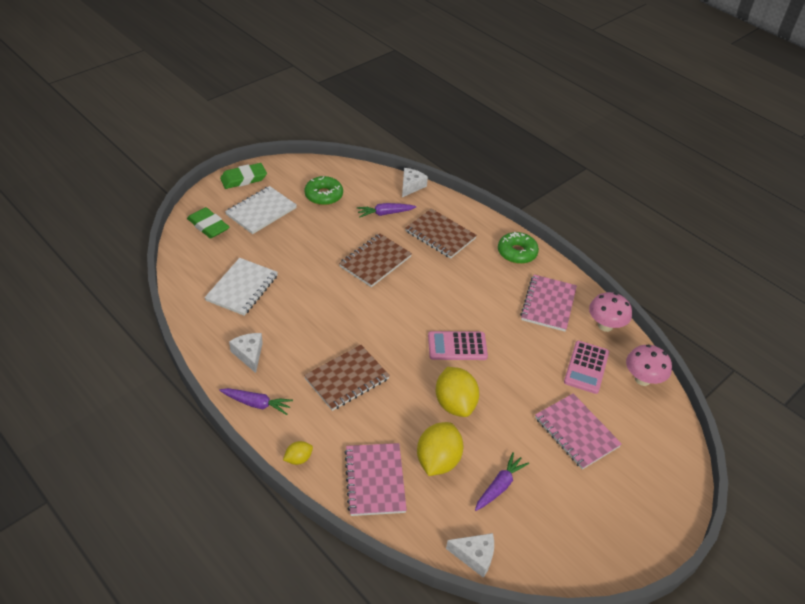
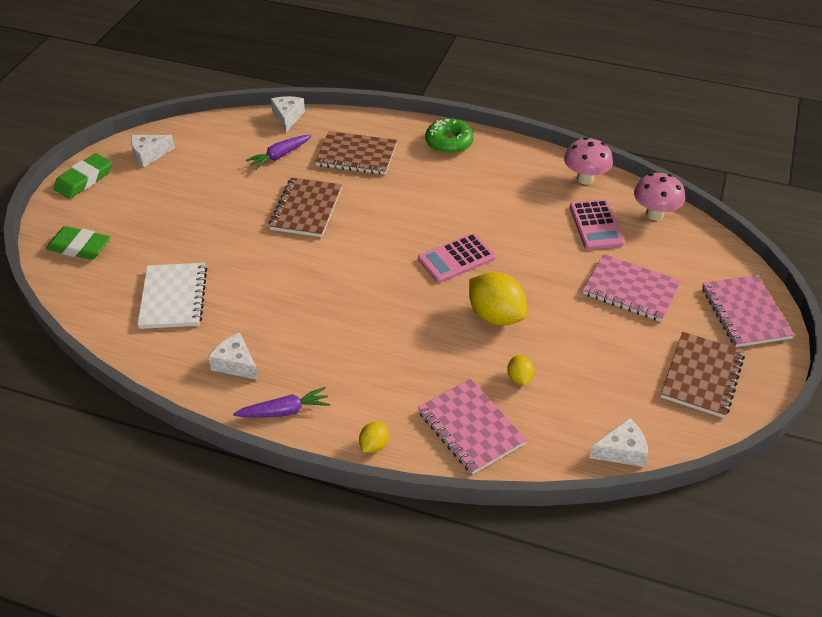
camera: 25 degrees left, 0 degrees up
(261, 211) = (133, 207): white notebook -> none
(297, 177) = (149, 155): none -> white cheese
(323, 195) = (195, 163): green donut -> none
(347, 379) = (365, 341): brown notebook -> brown notebook (702, 376)
(438, 460) = (519, 378): yellow lemon -> yellow lemon, size x0.49
(499, 486) = (596, 374): purple carrot -> none
(548, 304) = (516, 180): pink notebook -> pink notebook (745, 313)

